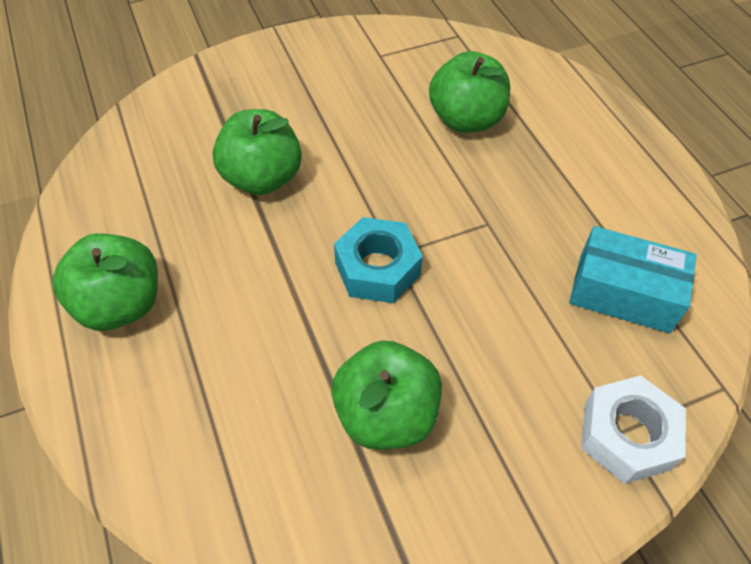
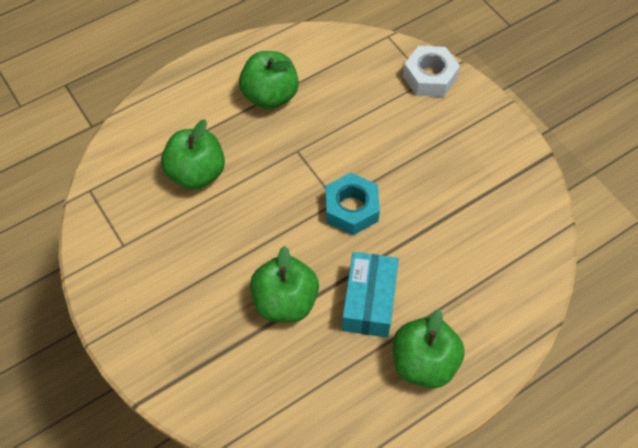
camera: 100 degrees left, 5 degrees up
(386, 414) = (453, 187): green apple -> green apple (270, 96)
(623, 293) = (336, 78): turquoise box -> turquoise box (369, 301)

